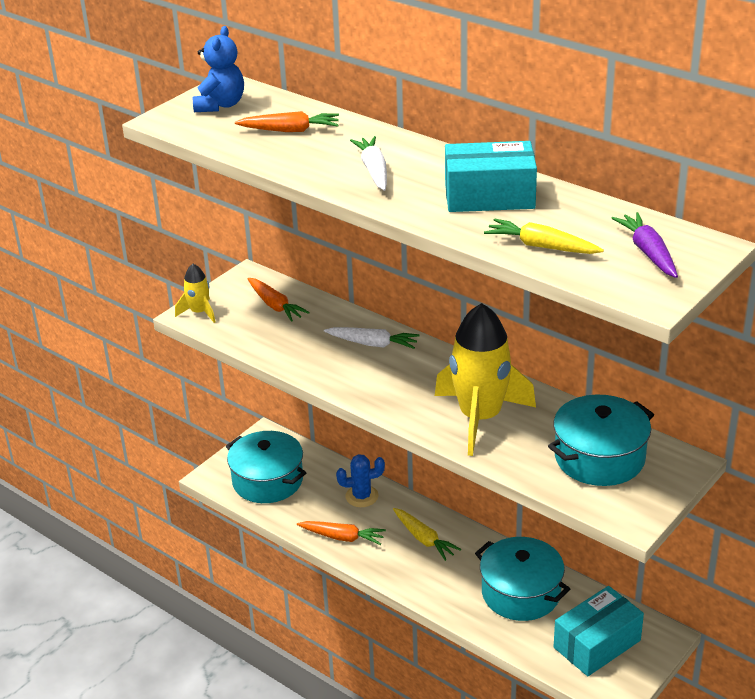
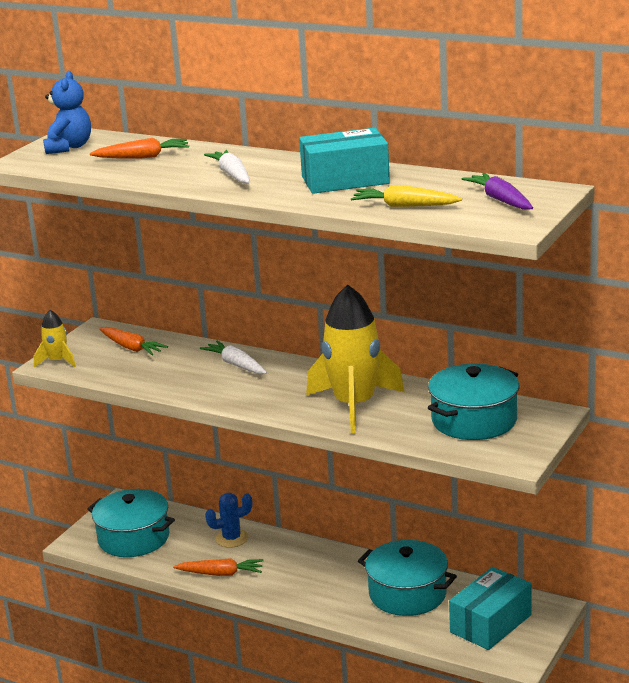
camera: 10 degrees left, 10 degrees down
(373, 344) = (236, 365): white carrot -> white carrot turned 135 degrees counterclockwise
(424, 539) = (302, 564): yellow carrot -> none

